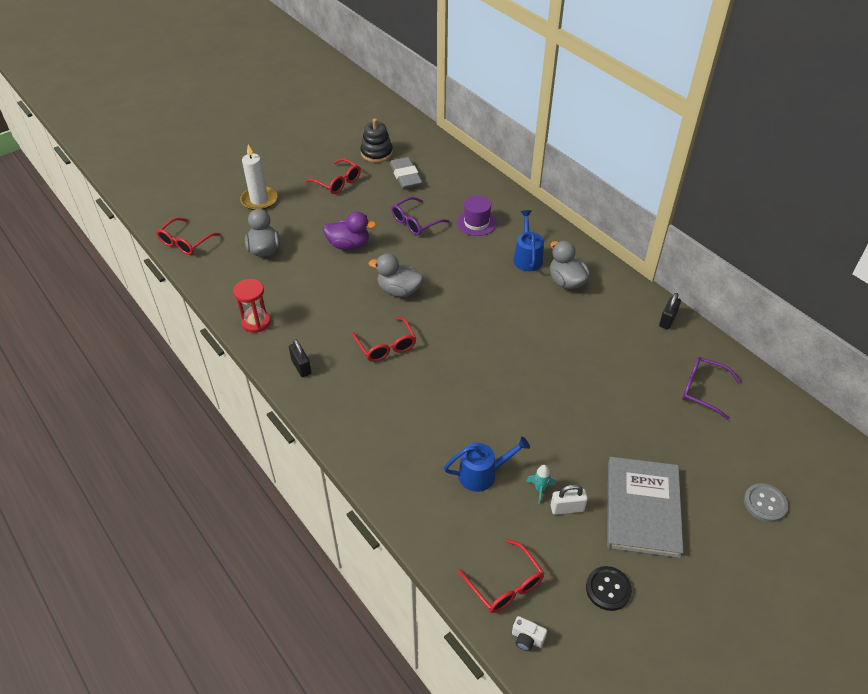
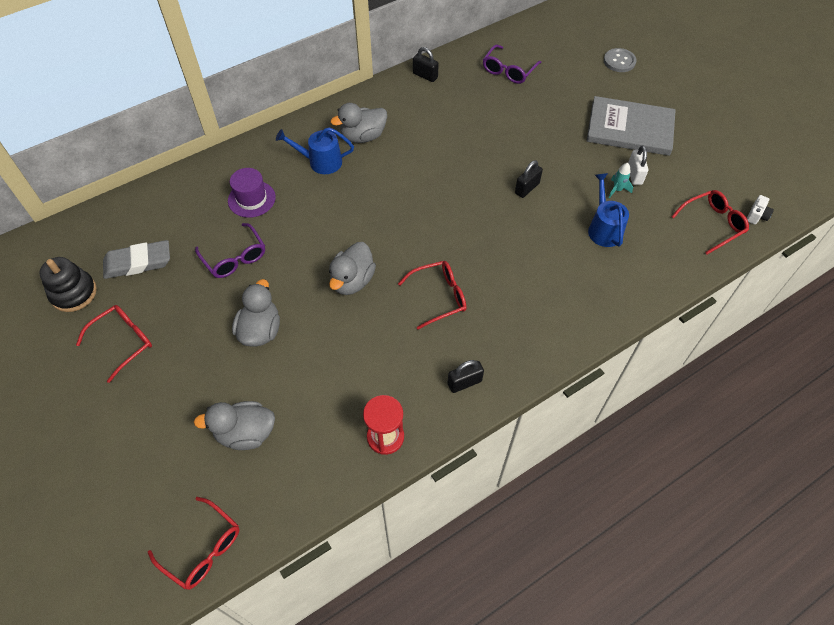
camera: 85 degrees left, 10 degrees up
(259, 200) = (131, 445): white candle -> none
(349, 245) = (260, 330): purple duck -> grey duck
(526, 408) = (527, 188): none -> black padlock
(608, 589) = (705, 161): black button -> none

